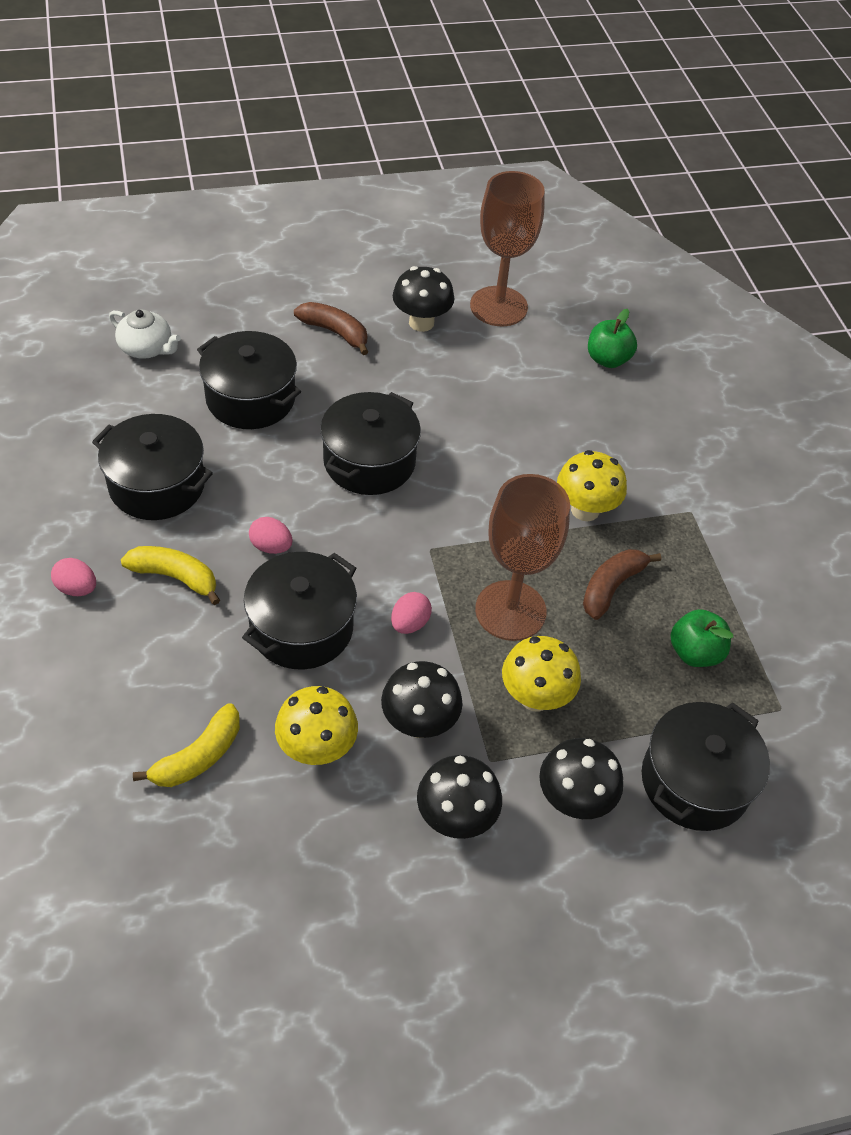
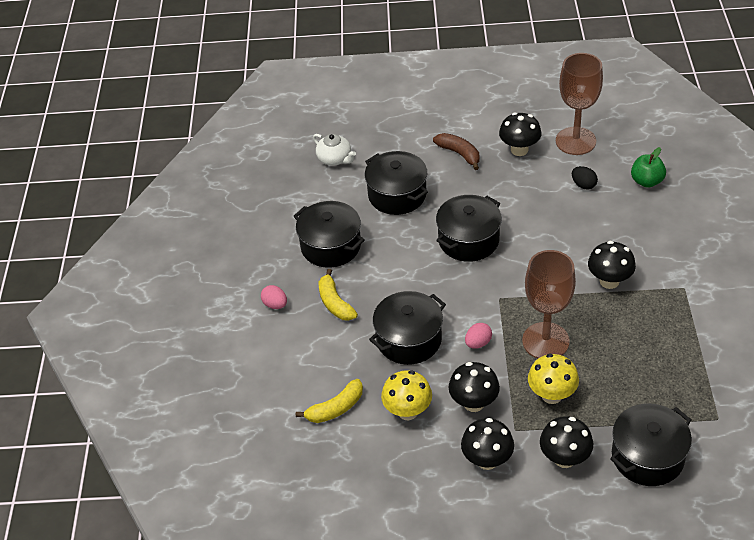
camera: 20 degrees right, 5 degrees down
(175, 577) = (335, 303): yellow banana -> yellow banana turned 150 degrees counterclockwise
(271, 546) = (397, 289): pink egg -> none
(521, 369) = (583, 185): none -> black egg
(585, 510) = (609, 281): yellow mushroom -> black mushroom
(611, 587) = (617, 332): brown banana -> none
(694, 652) = (665, 378): green apple -> none

